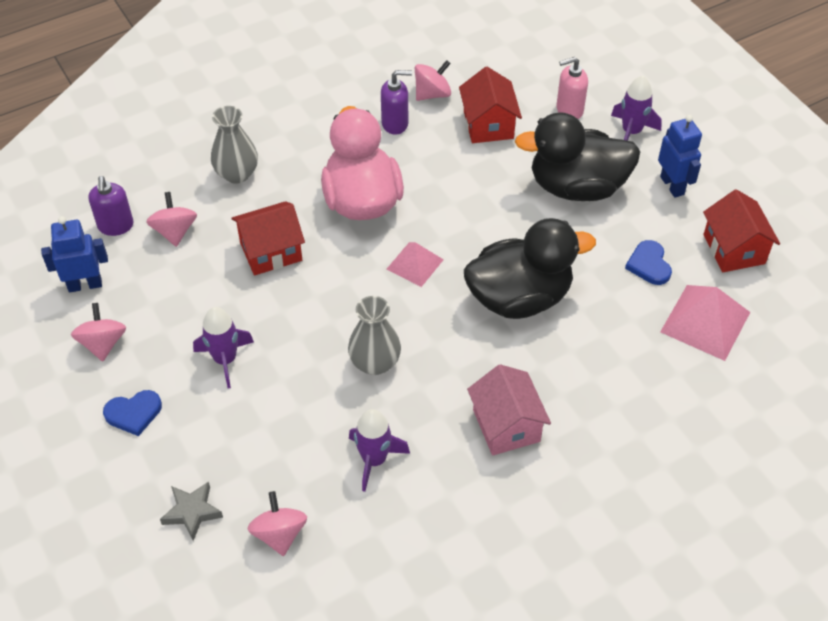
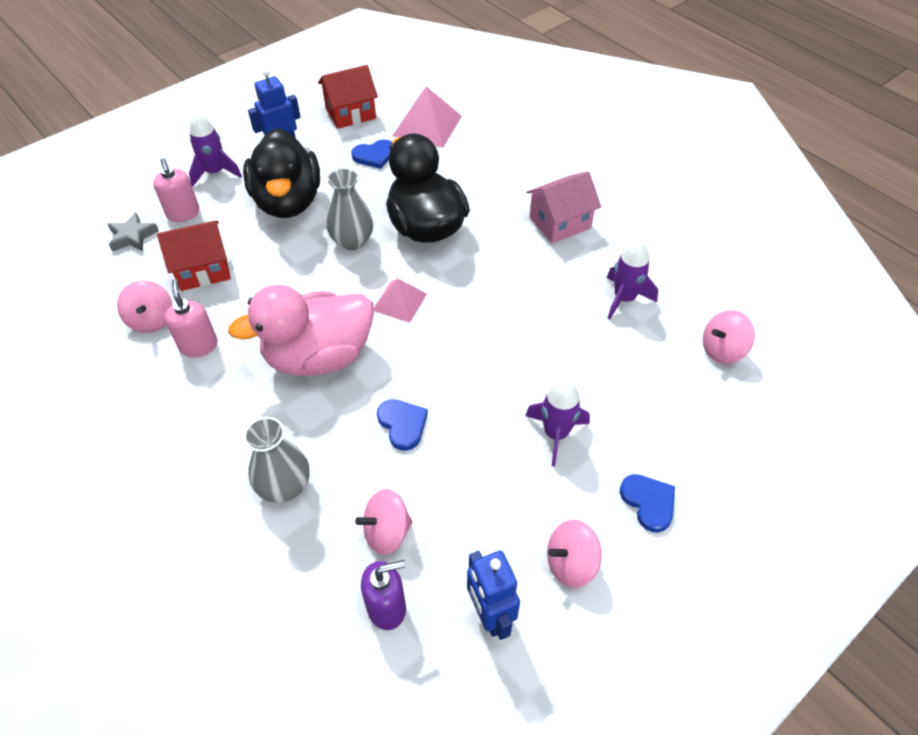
camera: 100 degrees left, 0 degrees up
(192, 512) = (733, 420): grey star -> grey star (133, 237)
(271, 251) = (402, 424): red house -> blue heart
(375, 363) = (523, 314): grey vase -> grey vase (352, 241)
(395, 123) = (199, 346): purple soap dispenser -> pink soap dispenser
(432, 94) = (152, 320): pink spinning top -> pink spinning top turned 150 degrees counterclockwise

